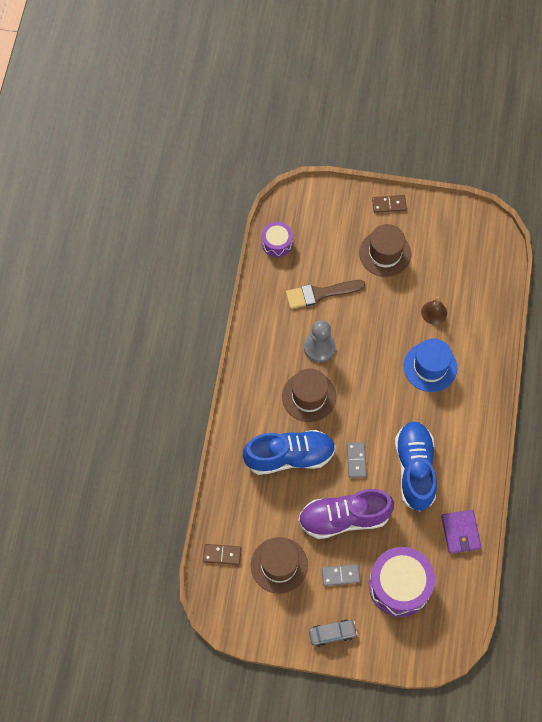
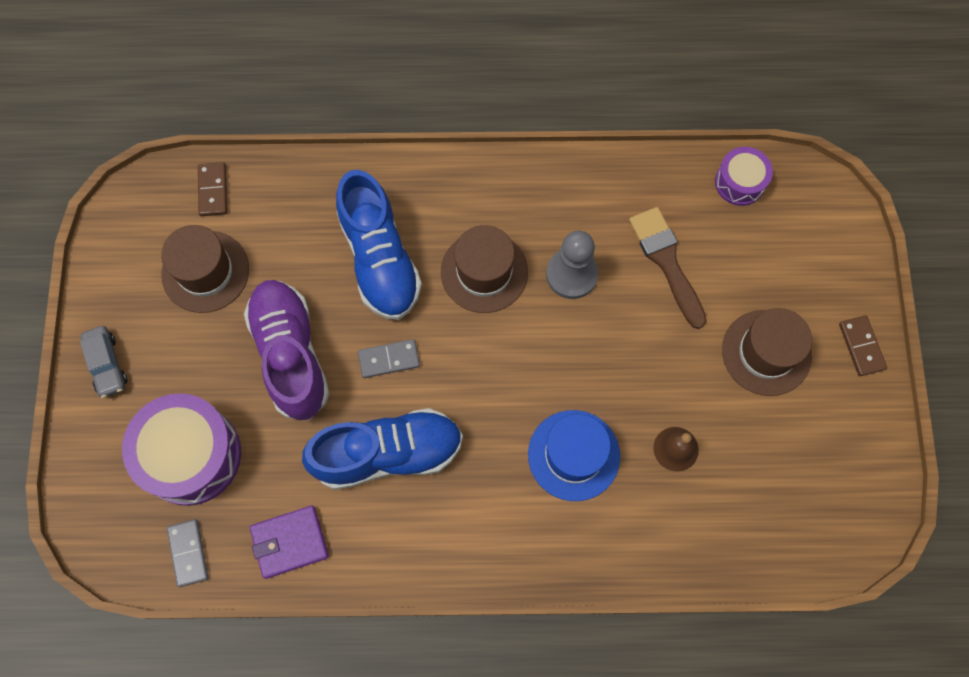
camera: 80 degrees right, 5 degrees up
(340, 575) = (199, 363): grey domino -> grey domino (188, 553)

